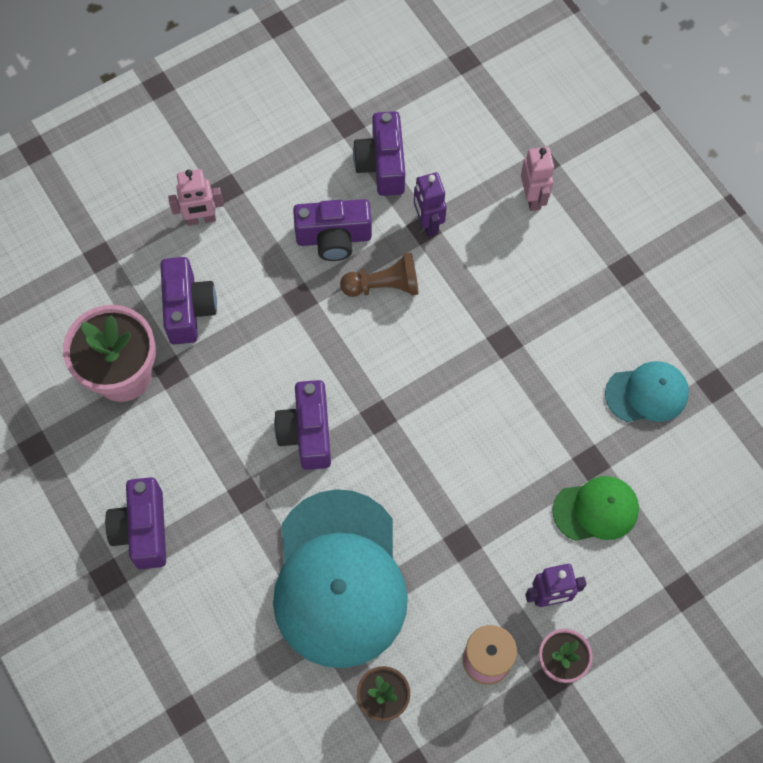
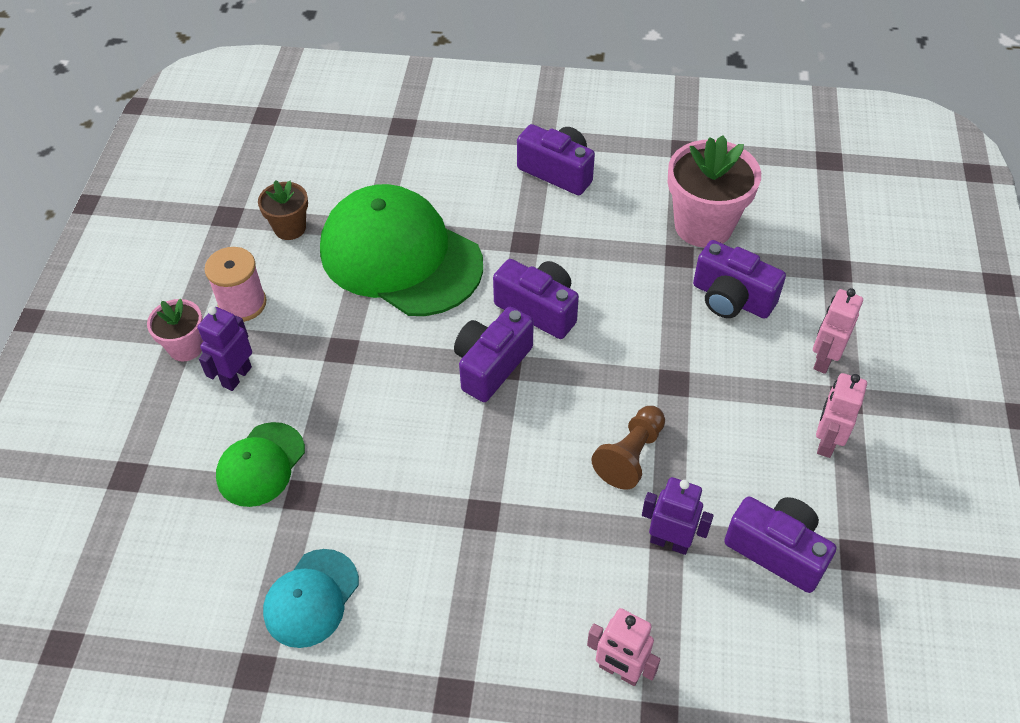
camera: 130 degrees right, 15 degrees down
(274, 181) = (826, 442): none -> pink robot
(334, 238) = (718, 449): purple camera -> purple camera (491, 365)
(339, 579) = (400, 256): turquoise cap -> green cap

